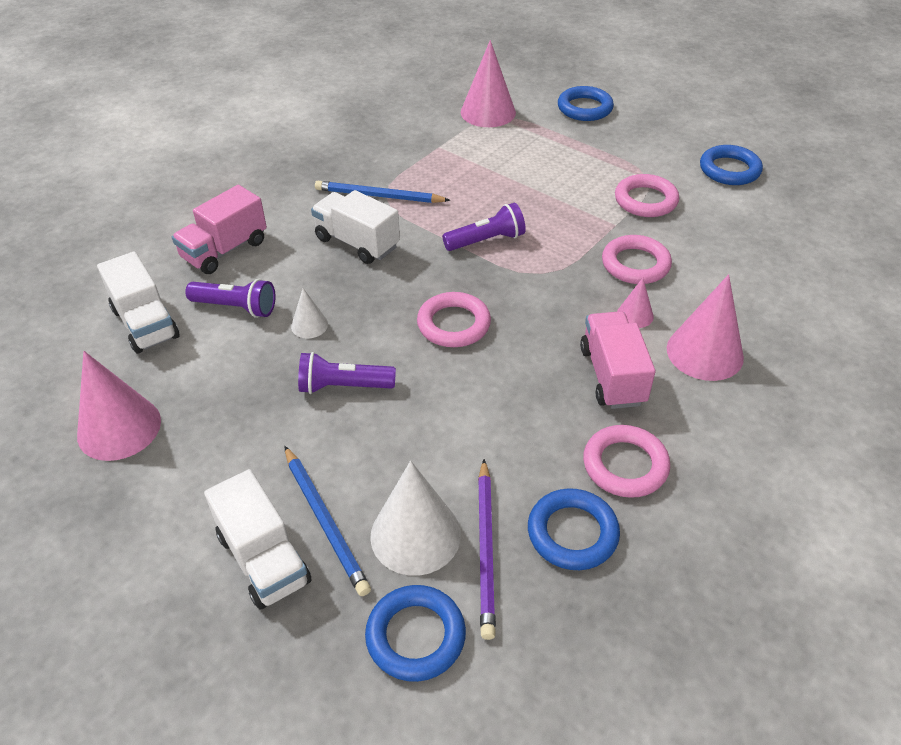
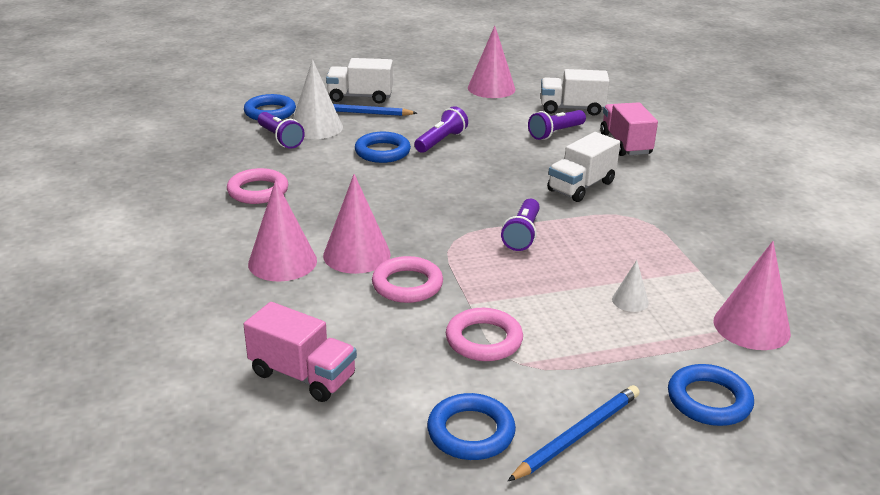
camera: 125 degrees right, 15 degrees down
(309, 325) = (509, 147): white cone -> white cone (630, 301)
(357, 243) = (581, 186): white truck -> white truck turned 150 degrees clockwise
(378, 196) = (638, 214): blue pencil -> blue pencil (577, 435)
(453, 324) = (446, 188): pink ring -> none
(486, 549) = (280, 139): purple pencil -> purple flashlight
(572, 533) = (250, 160): blue ring -> blue ring (382, 152)
(612, 376) = (321, 218): pink truck -> pink truck (303, 375)
(635, 315) = (356, 254): pink cone -> pink cone, size x1.98

